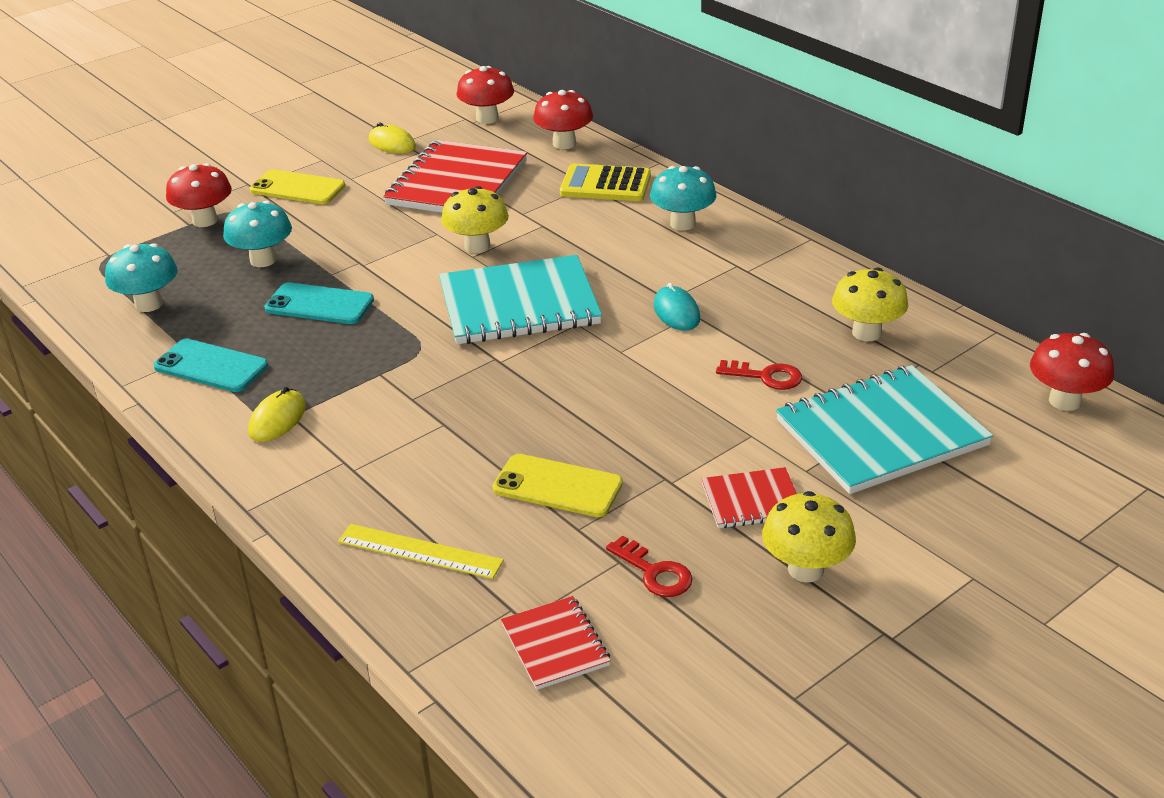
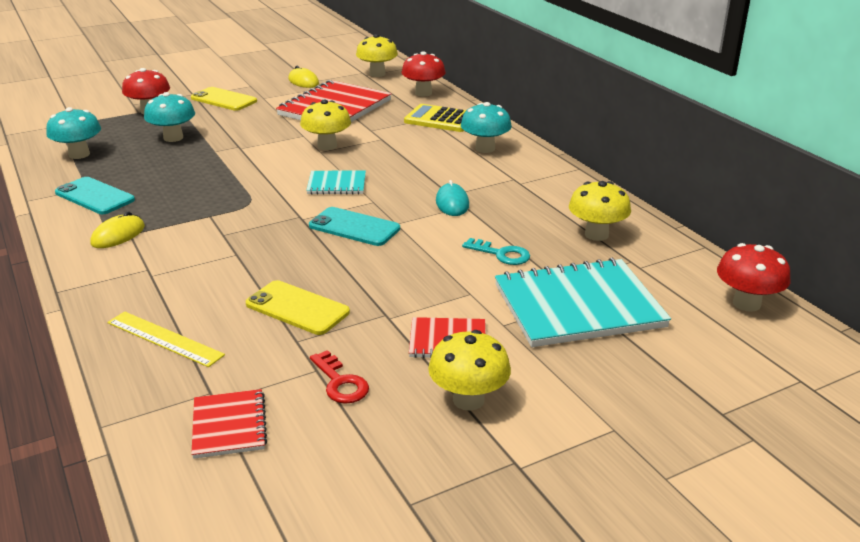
camera: 10 degrees right, 5 degrees down
(319, 304) = (194, 168): turquoise phone -> turquoise phone (354, 227)
(487, 118) = (377, 74): red mushroom -> yellow mushroom
(519, 304) = (336, 184): turquoise notebook -> turquoise notebook, size x0.50
(766, 376) = (501, 254): red key -> turquoise key

